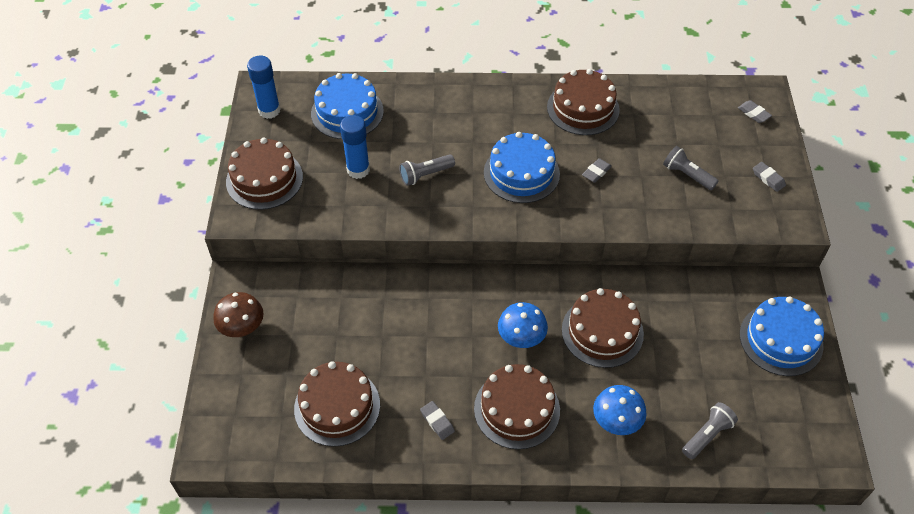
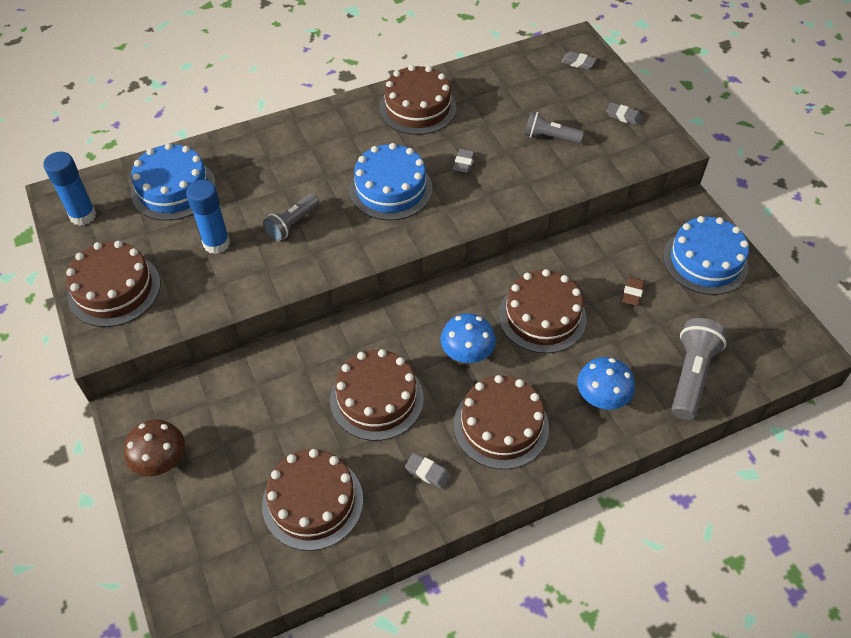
camera: 25 degrees left, 0 degrees up
(427, 345) = (376, 399): none -> brown cake
(695, 342) = (632, 293): none -> brown eraser
(707, 435) = (691, 375): grey flashlight -> grey flashlight, size x1.52

